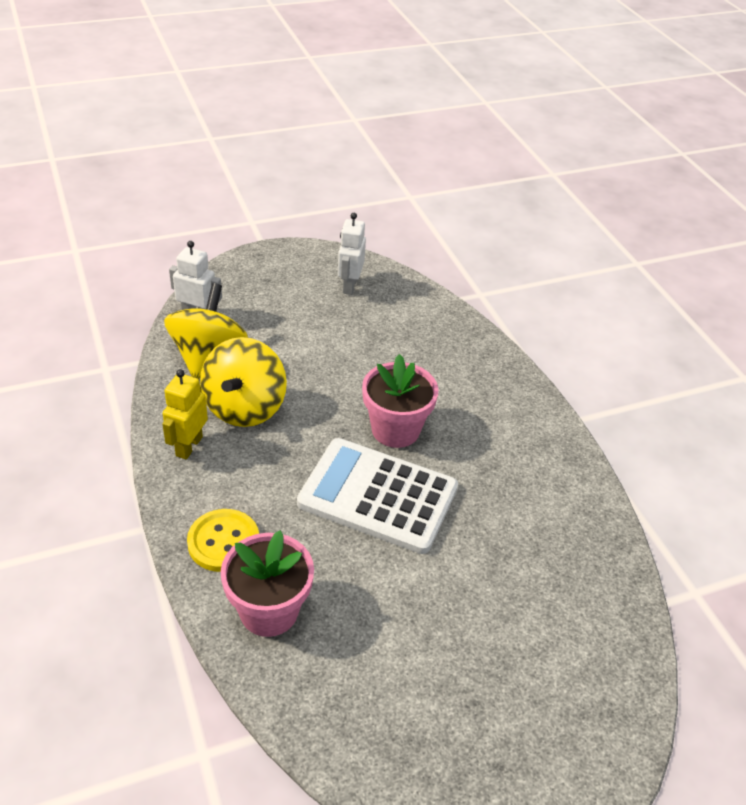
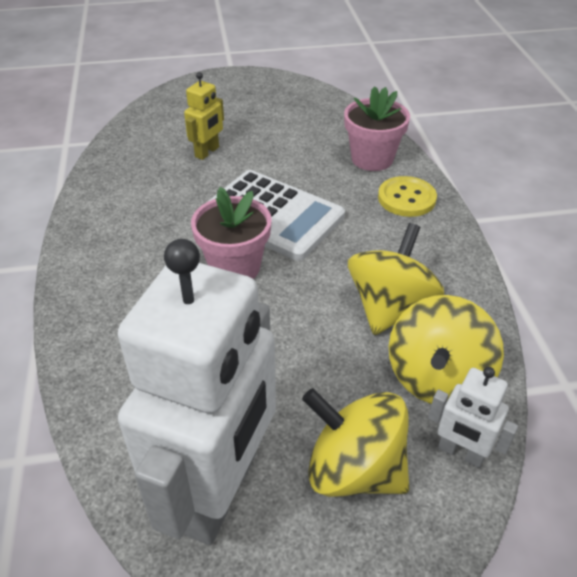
camera: 165 degrees left, 0 degrees up
(188, 446) = (446, 273): yellow robot -> yellow robot (207, 152)
(268, 302) = (354, 469): none -> yellow spinning top
(349, 286) = (219, 492): white robot -> white robot, size x2.33

